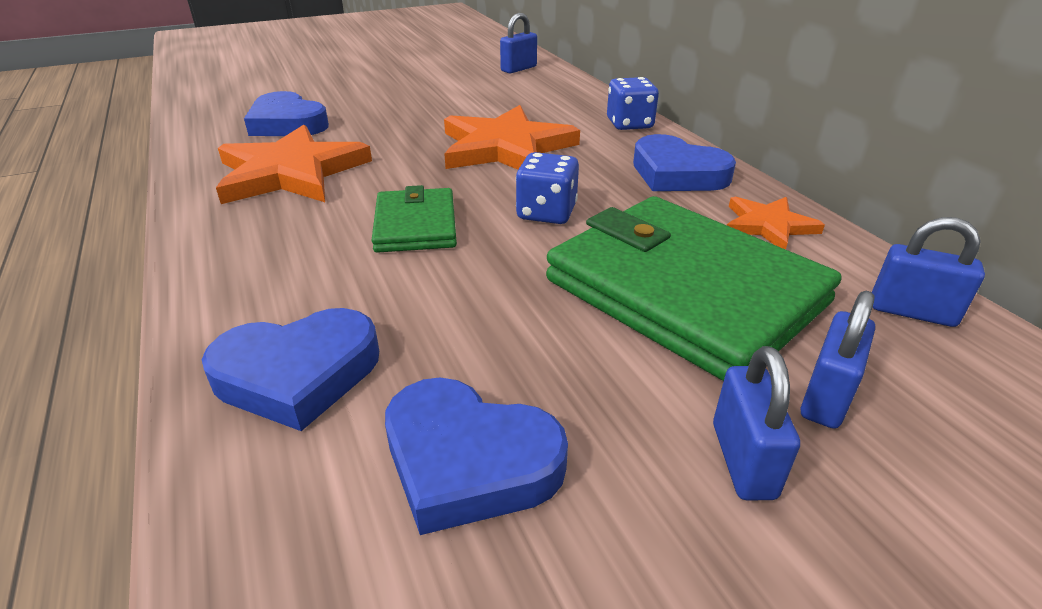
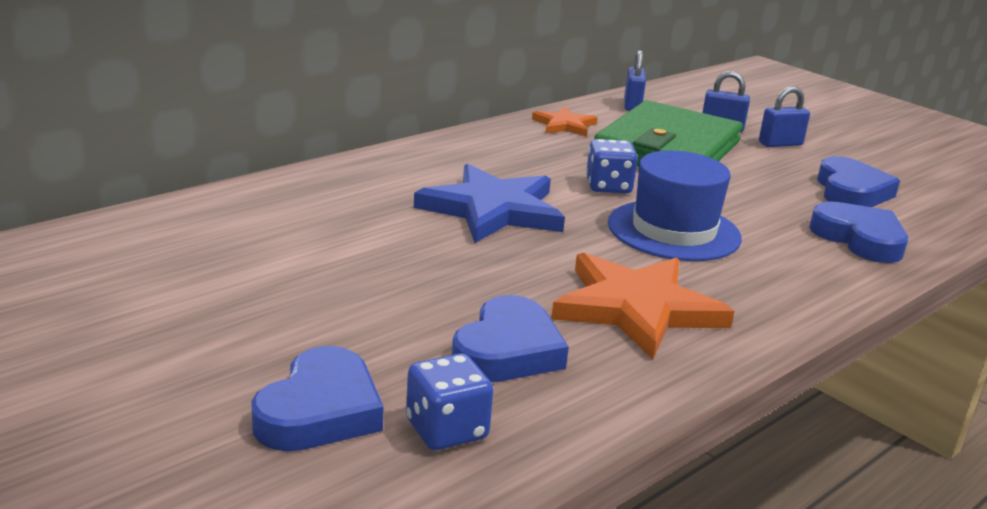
camera: 110 degrees left, 10 degrees down
(415, 225) = (674, 231): green wallet -> blue hat
(506, 147) = (492, 210): orange star -> blue star
(518, 69) = (203, 222): blue padlock -> none
(629, 124) = (395, 160): blue dice -> blue dice (446, 430)
(677, 173) = (500, 145): blue heart -> blue heart (320, 411)

